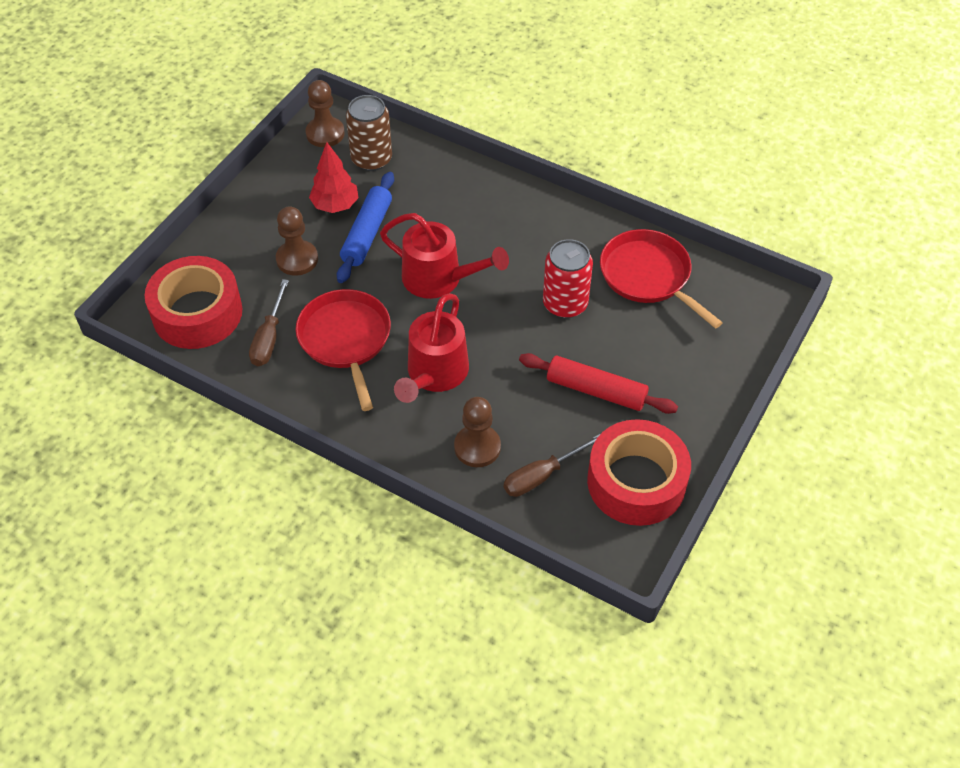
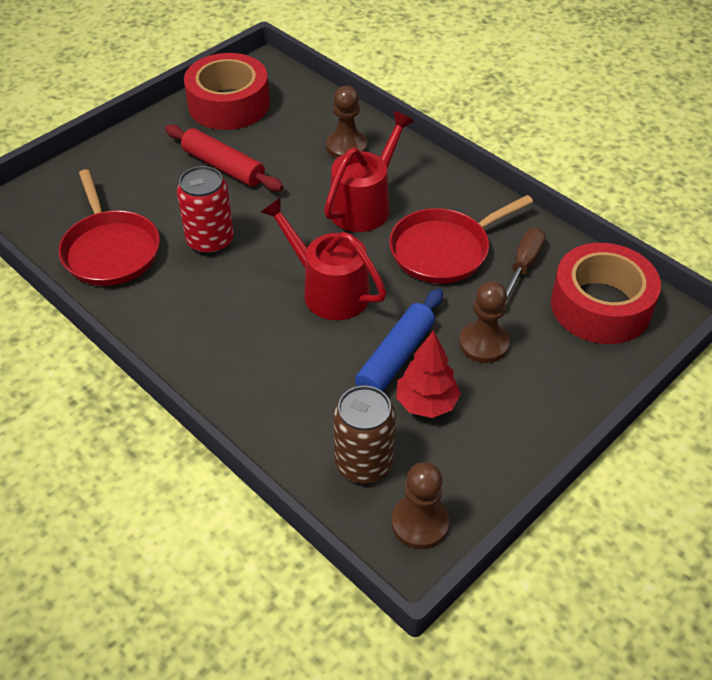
camera: 165 degrees left, 5 degrees down
(345, 339) = (443, 250): red pan -> red pan turned 60 degrees clockwise
(542, 475) = (301, 120): brown screwdriver -> none

